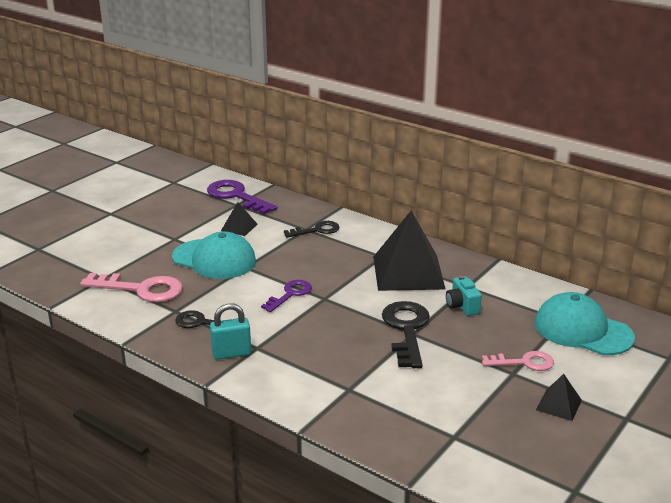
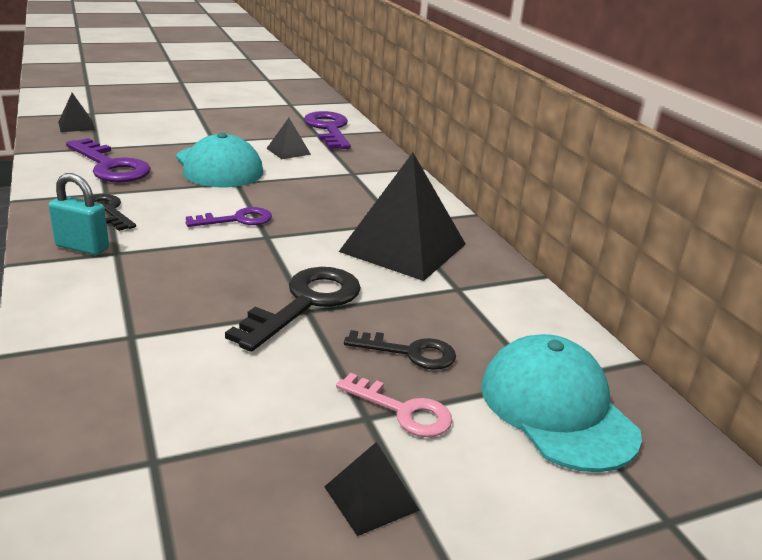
camera: 30 degrees right, 0 degrees up
(50, 265) = (76, 126): none -> black pyramid
(141, 289) = (110, 166): pink key -> purple key
(316, 230) = (362, 177): black key -> black key (410, 352)
(462, 306) = (416, 307): turquoise camera -> none

